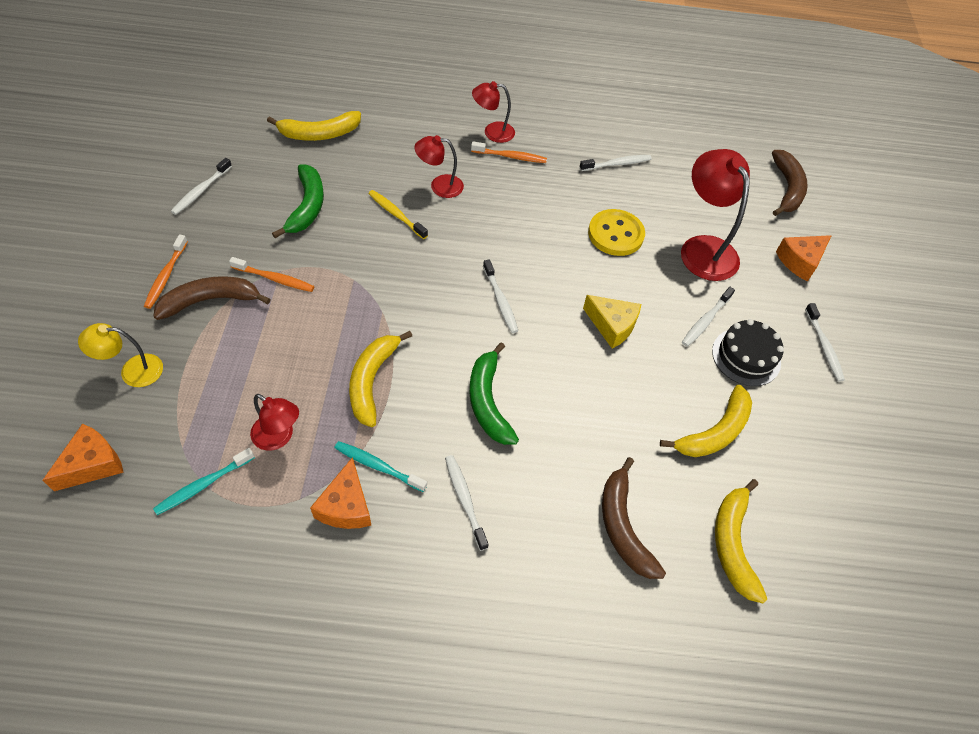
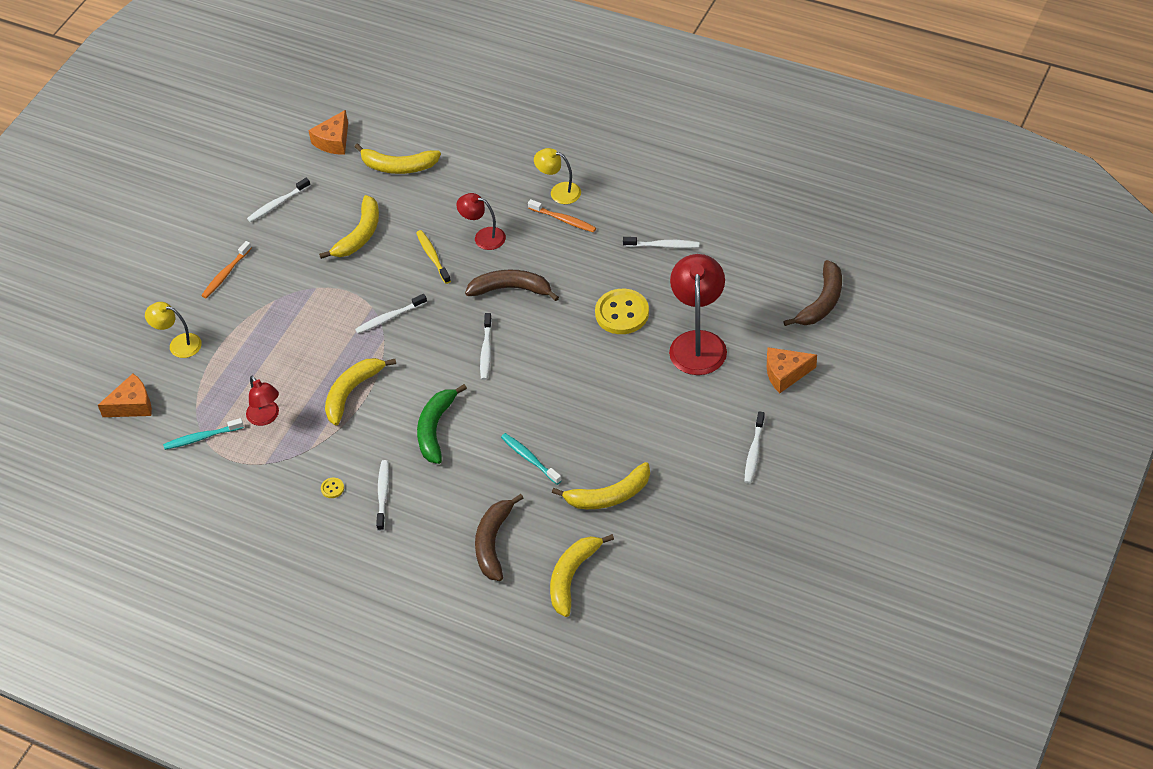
camera: 30 degrees right, 5 degrees down
(210, 300) = (253, 301): brown banana -> brown banana (511, 289)
(274, 279) = (309, 293): orange toothbrush -> none
(307, 206) = (359, 235): green banana -> yellow banana
(346, 506) = (295, 476): orange cheese -> orange cheese (333, 141)
(378, 466) = (330, 455): turquoise toothbrush -> turquoise toothbrush (529, 458)
(399, 509) = (332, 488): none -> yellow button
(492, 132) = (559, 192): red lamp -> yellow lamp
(612, 326) = (571, 392): yellow cheese -> none
(705, 321) = (658, 406): white toothbrush -> white toothbrush (389, 318)
(746, 356) = (676, 444): black cake -> none

